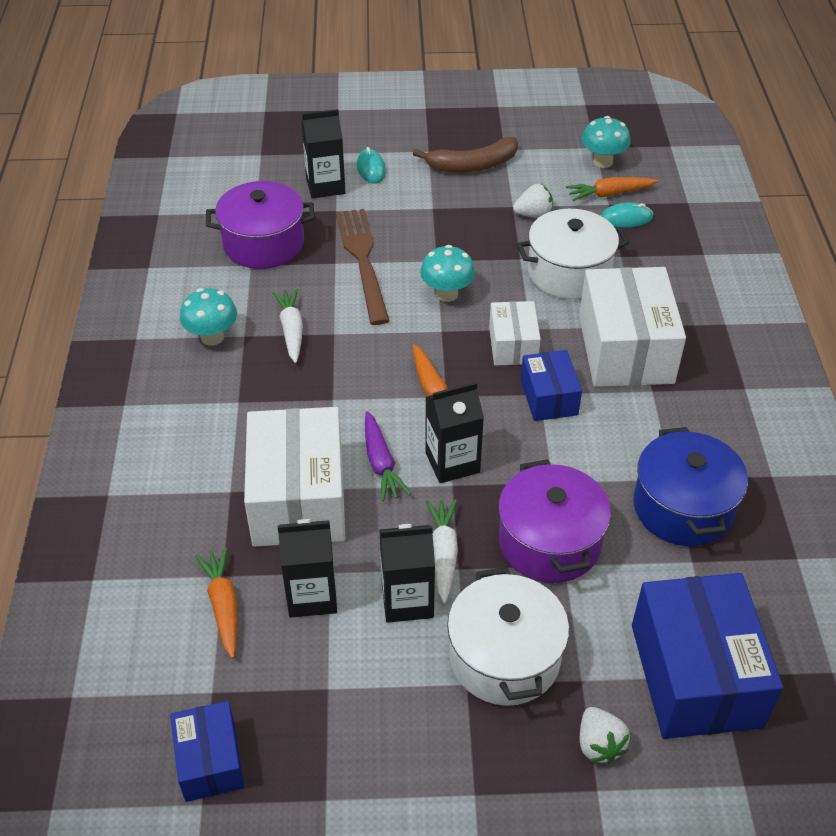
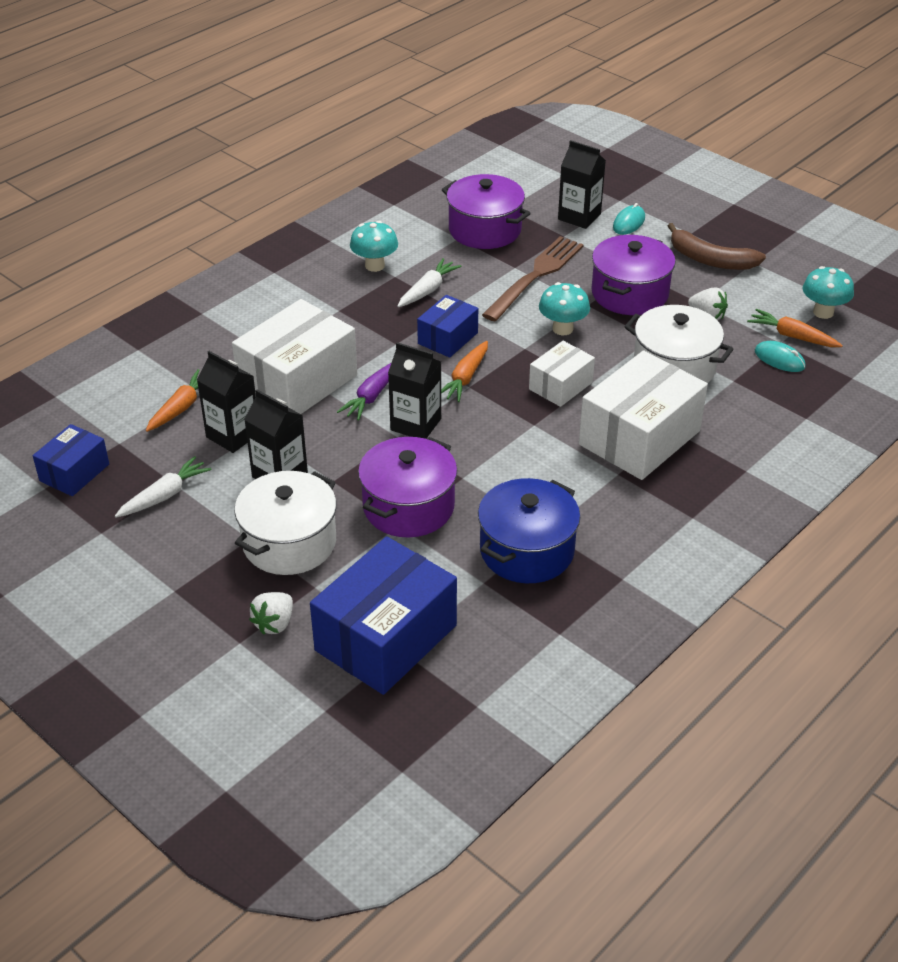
camera: 45 degrees right, 5 degrees down
(443, 553) = (336, 467): white carrot -> white carrot (165, 495)
(454, 230) = (629, 293): none -> purple pot
(549, 397) = (536, 430): blue box -> blue box (447, 338)

